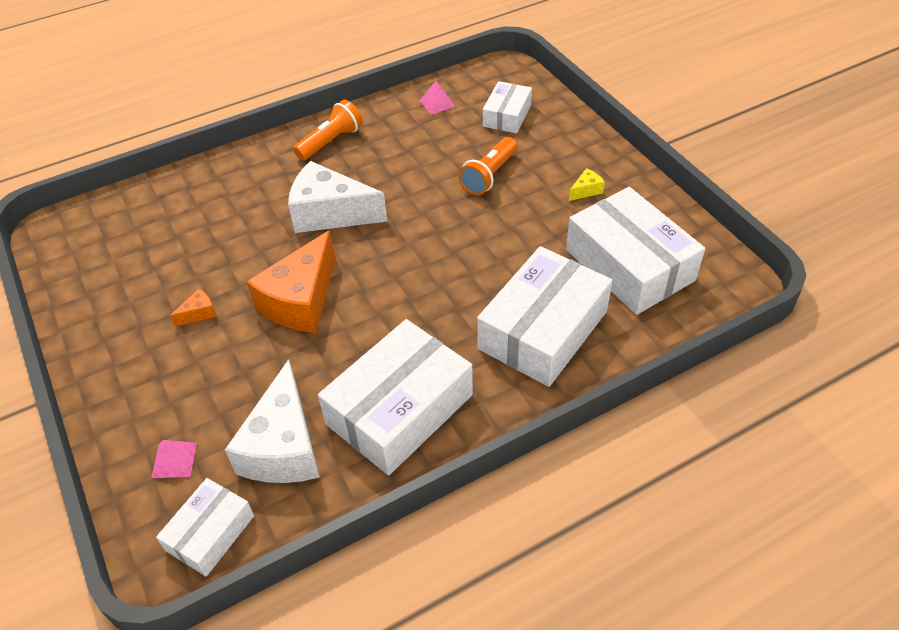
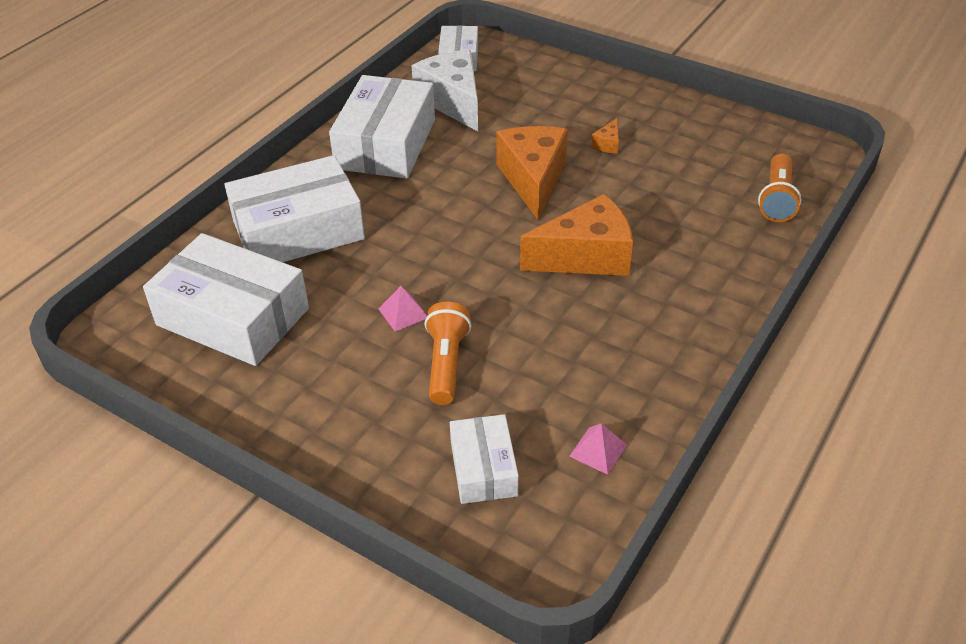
camera: 150 degrees right, 5 degrees down
(174, 460) = (520, 74): pink pyramid -> pink pyramid (403, 313)
(330, 213) = (586, 256): white cheese -> orange cheese
(331, 142) = (675, 336): orange flashlight -> orange flashlight (777, 199)
(542, 330) = (298, 230): white box -> white box turned 60 degrees clockwise
(586, 190) = (315, 388): yellow cheese -> none

